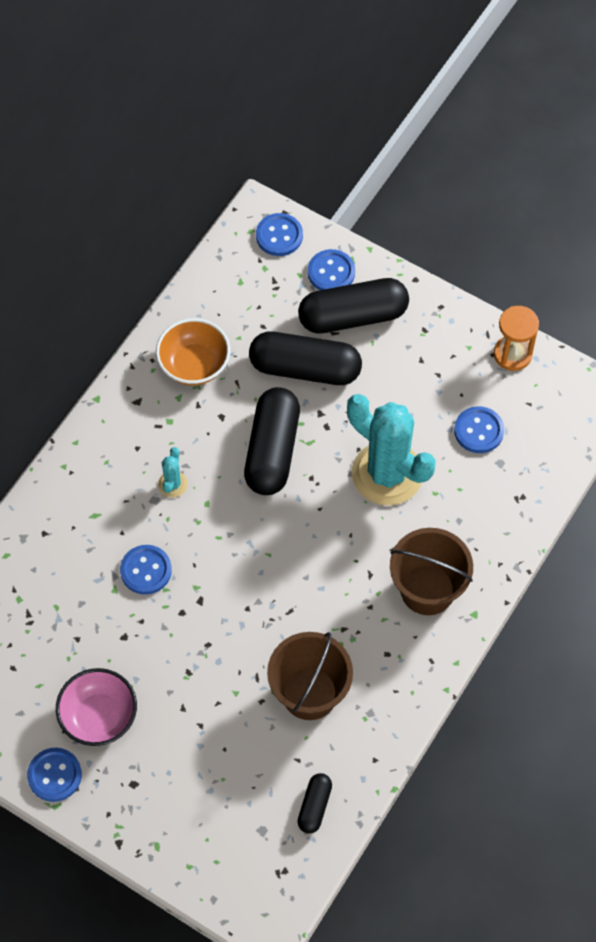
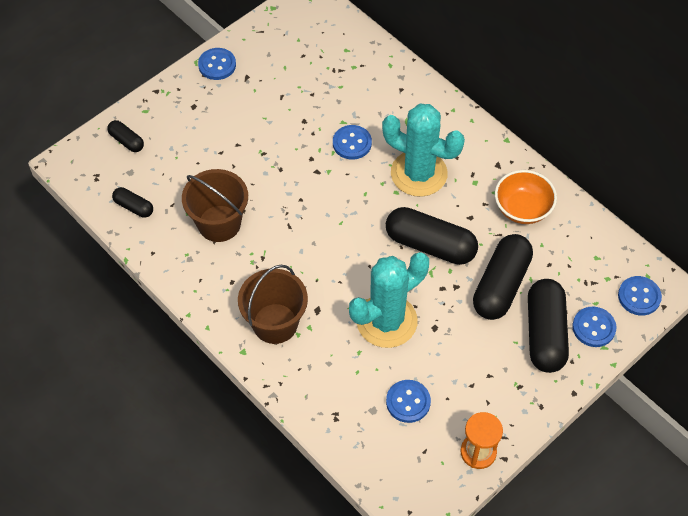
camera: 105 degrees right, 5 degrees down
(99, 717) = (249, 96): pink bowl -> none
(172, 484) = (419, 173): turquoise cactus -> turquoise cactus, size x2.42
(213, 853) = (126, 141): none -> black capsule

